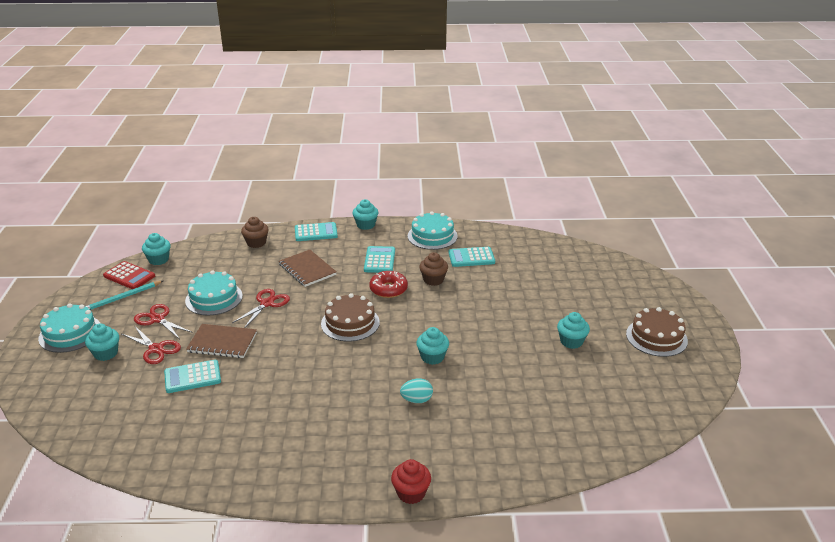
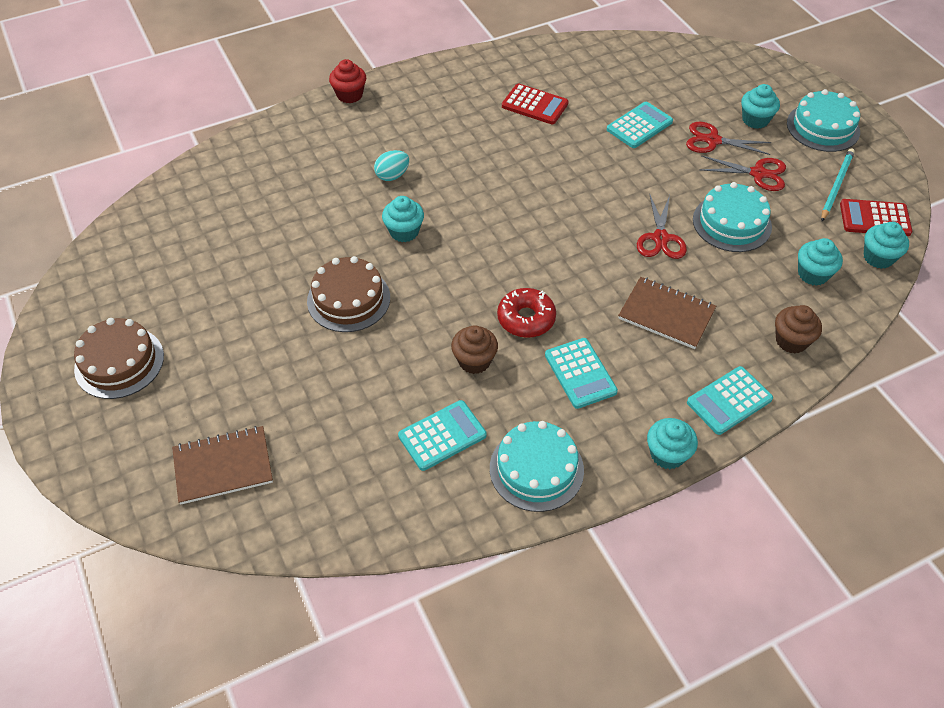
camera: 155 degrees right, 20 degrees up
(222, 342) = (653, 170): brown notebook -> brown notebook (223, 466)
(253, 423) = (534, 105): none -> red calculator
(350, 323) = (534, 245): brown cake -> brown cake (348, 299)
(571, 341) = (238, 313): turquoise cupcake -> turquoise cupcake (813, 274)

